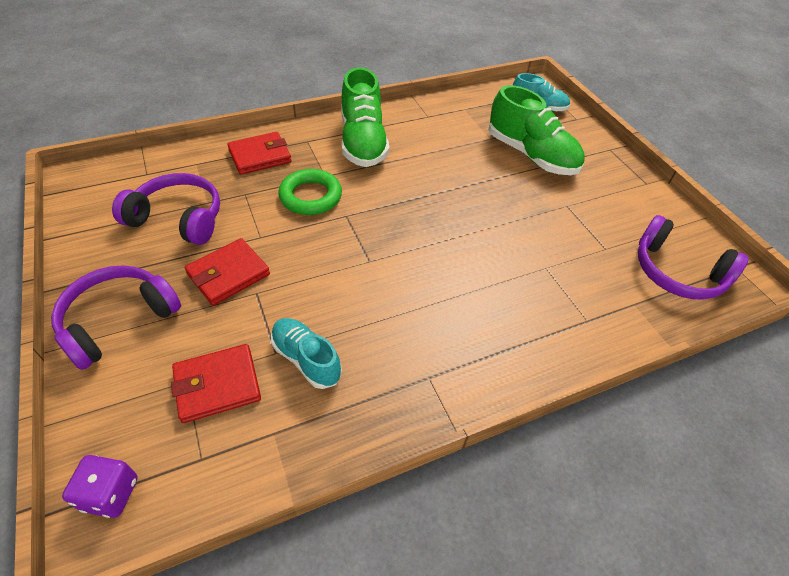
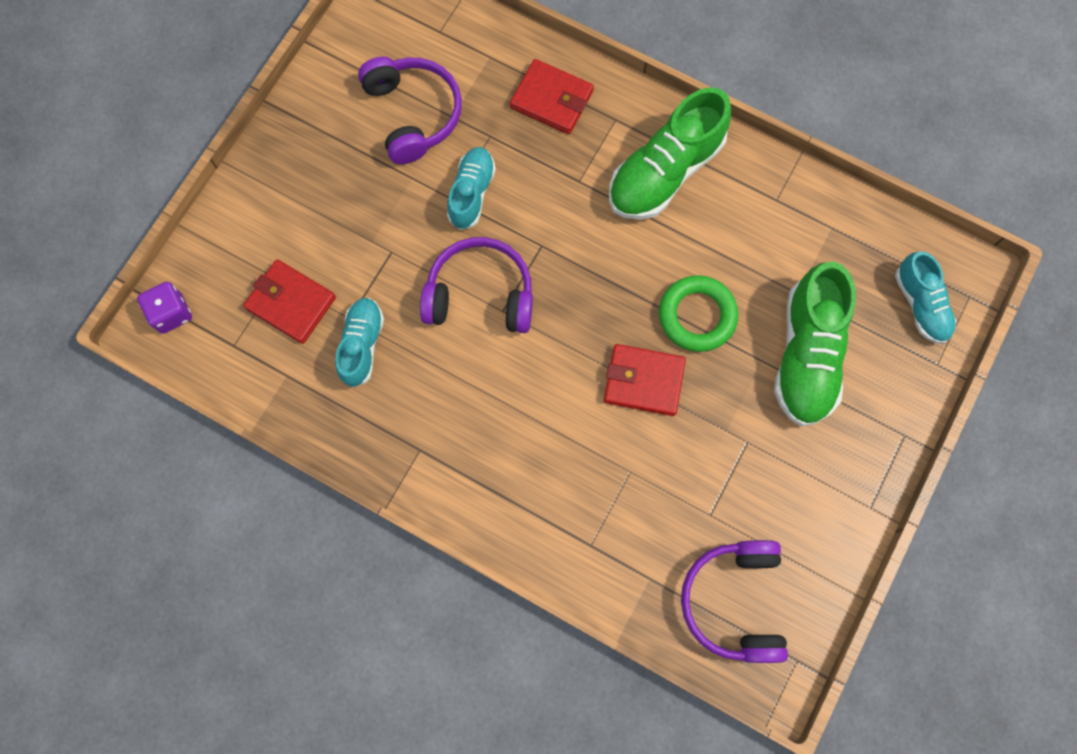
camera: 55 degrees right, 25 degrees up
(118, 321) = (284, 180): purple headphones -> purple headphones (480, 295)
(228, 274) = (391, 213): red wallet -> red wallet (643, 381)
(270, 225) = (471, 193): none -> turquoise shoe
(310, 196) = (538, 194): green ring -> green ring (697, 316)

